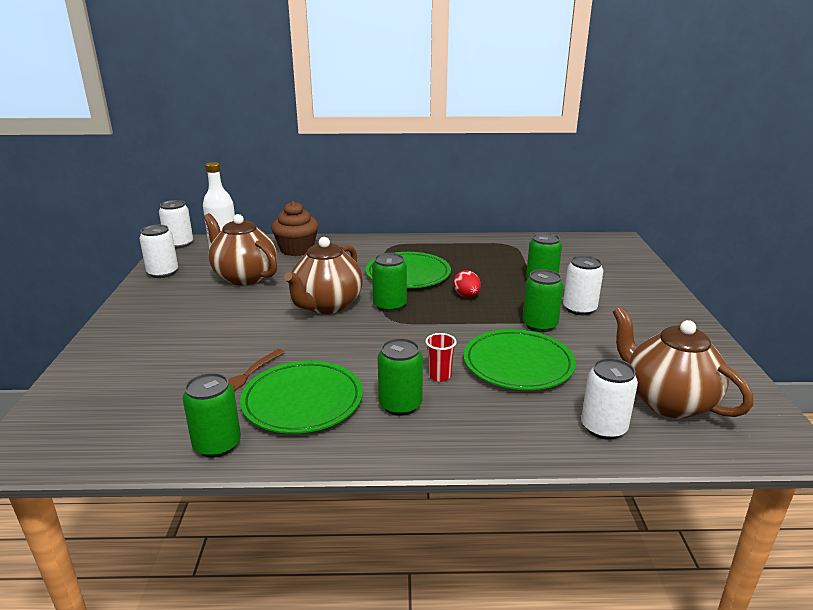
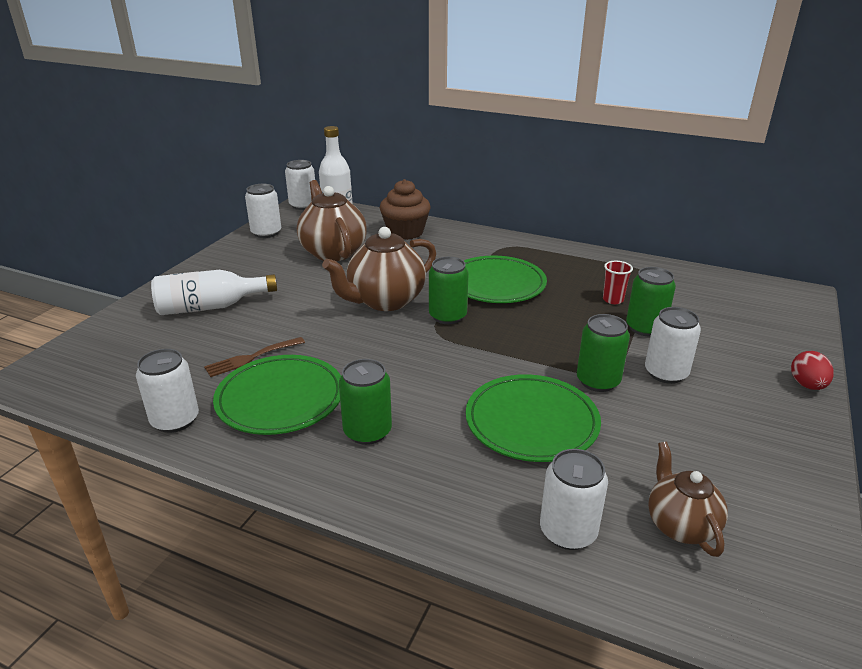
camera: 25 degrees right, 5 degrees up
(163, 345) = (210, 307): none -> white bottle
(217, 445) = (175, 420): green can -> white can
(439, 376) = (434, 411): red cup -> red cup (613, 300)
(466, 296) = (541, 324): red egg -> red egg (807, 385)
(667, 401) = (680, 525): brown teapot -> brown teapot, size x0.60

